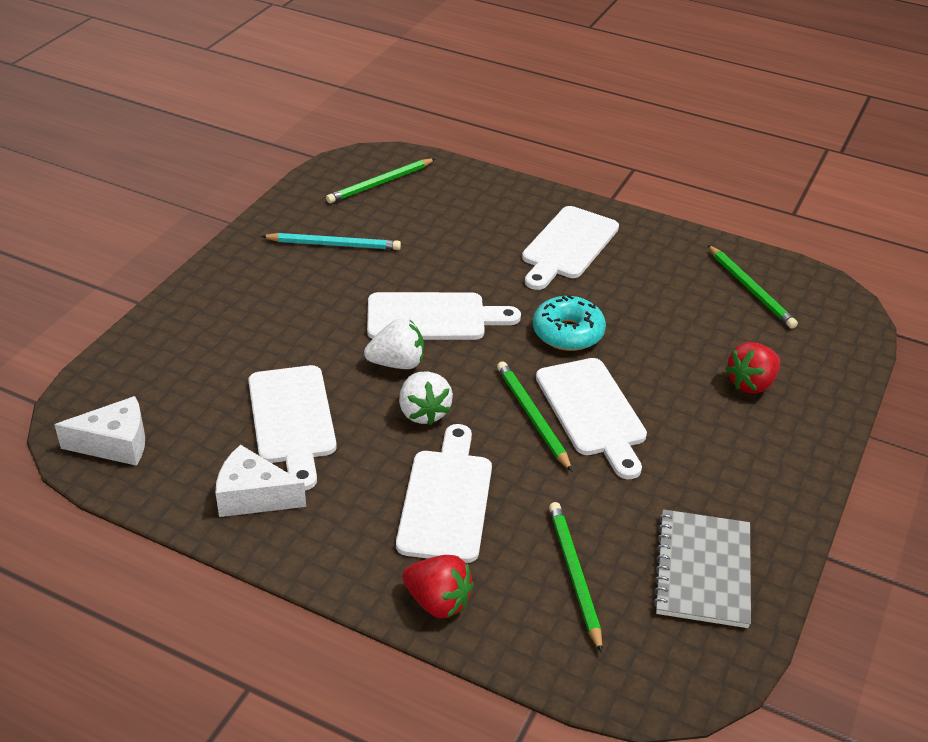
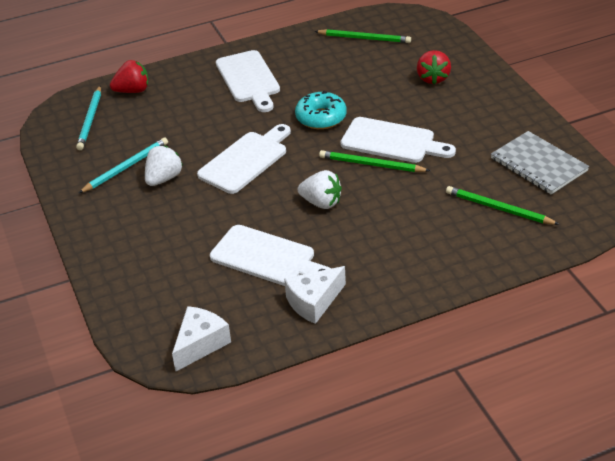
camera: 45 degrees left, 0 degrees up
(380, 183) = (90, 120): green pencil -> turquoise pencil
(397, 363) = (268, 193): white strawberry -> white strawberry (164, 179)
(438, 602) = (468, 266): red strawberry -> red strawberry (133, 91)
(446, 499) = (398, 227): white cutting board -> none

